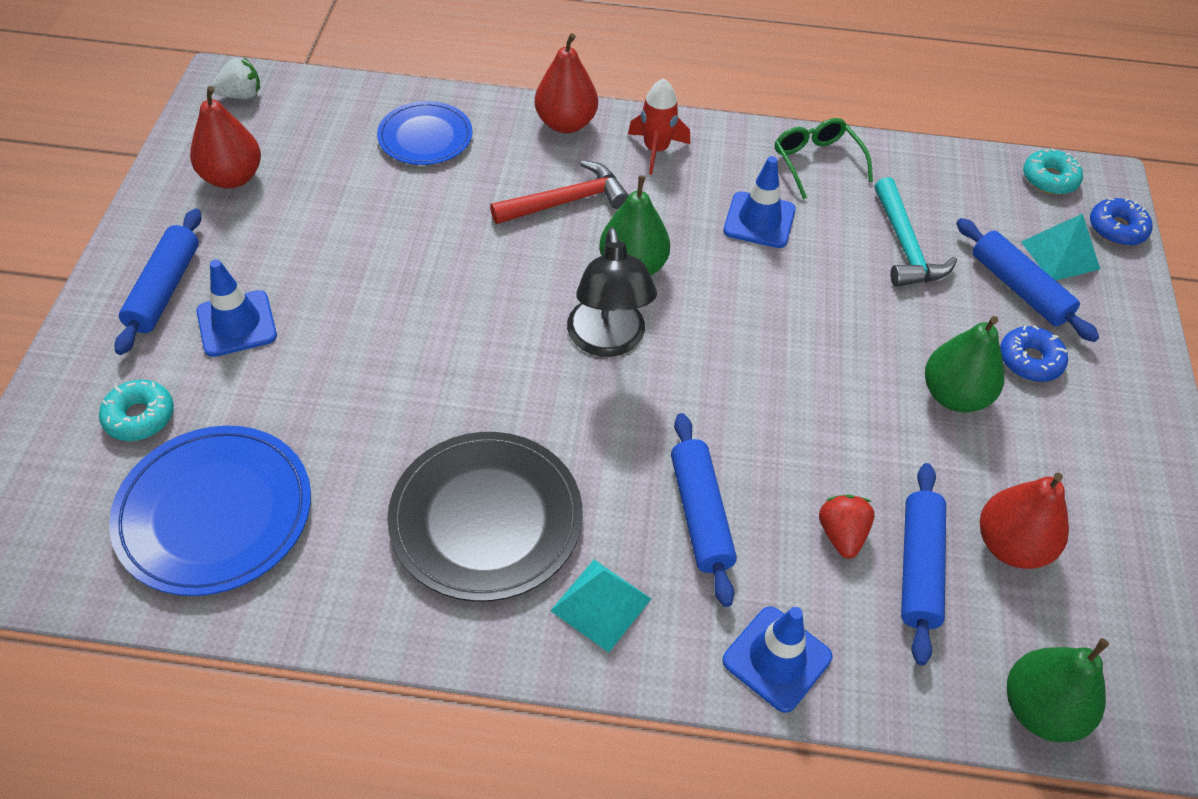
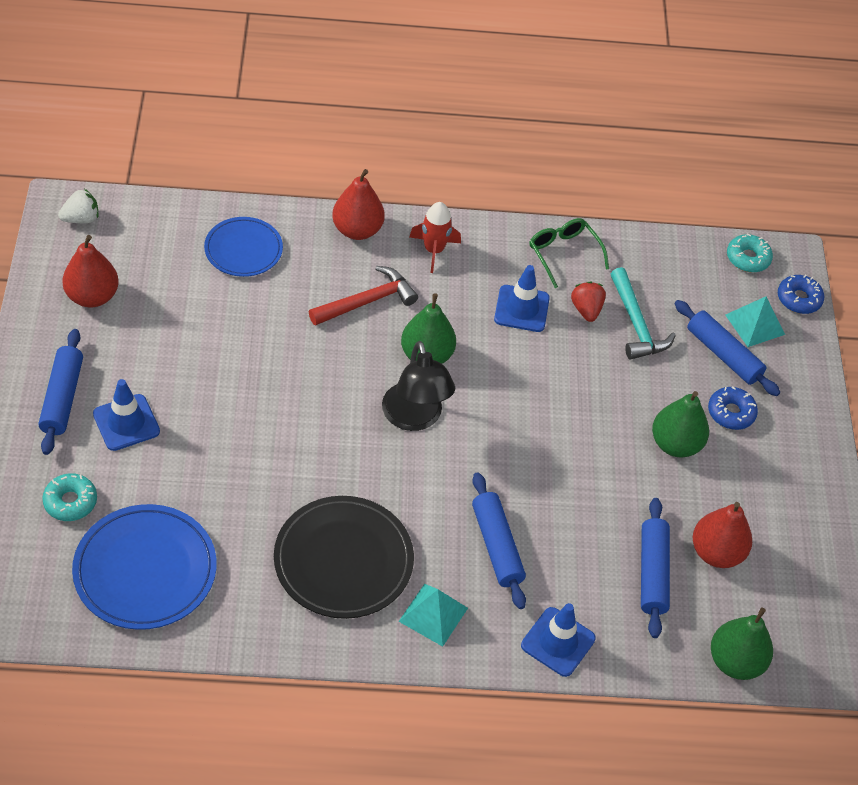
camera: 10 degrees left, 0 degrees up
(841, 535) = (598, 553): red strawberry -> red strawberry (586, 310)

